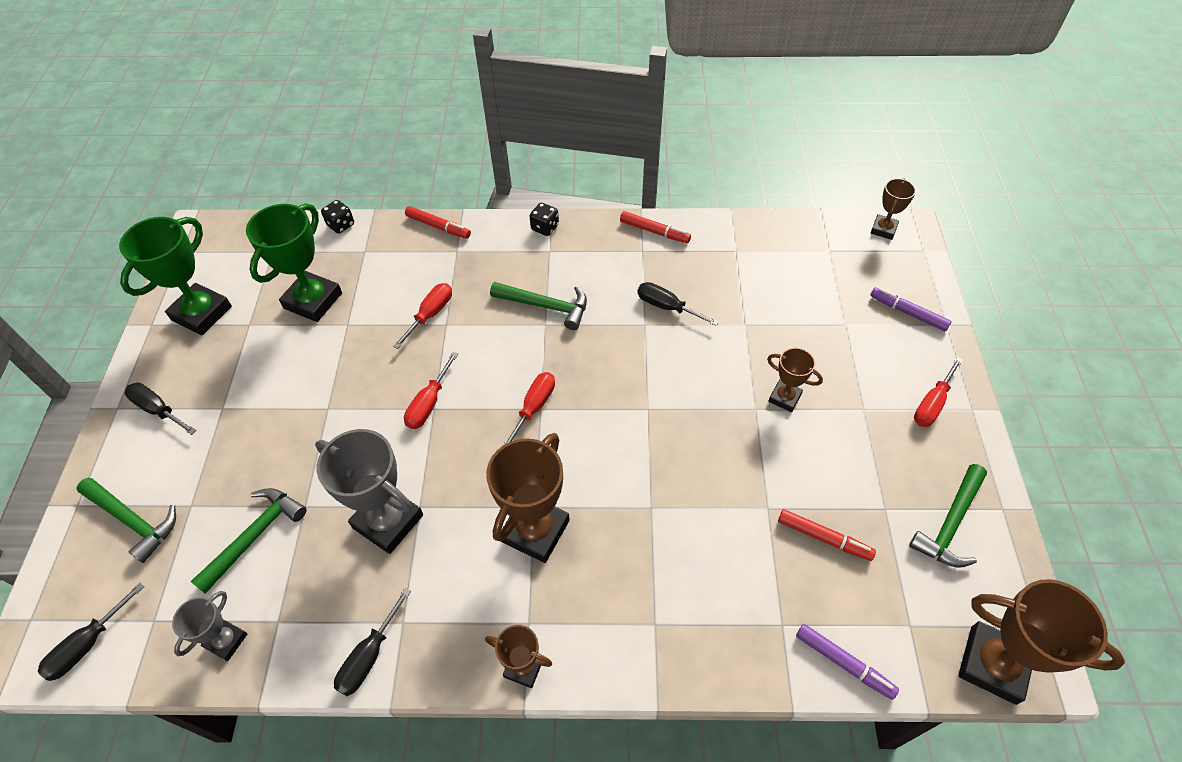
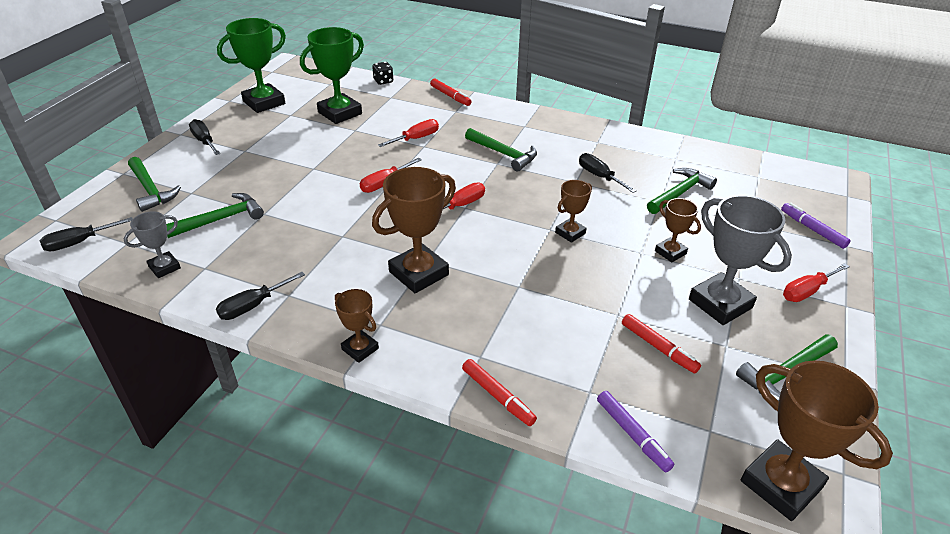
camera: 20 degrees right, 15 degrees down
(388, 521) = (315, 237): grey trophy -> grey trophy (720, 303)
(545, 227) = (528, 113): black dice -> none
(654, 231) = (613, 133): red marker -> red marker (498, 396)
(760, 304) = (680, 193): none -> green hammer
(883, 229) = (815, 175): brown trophy -> brown trophy (570, 233)

